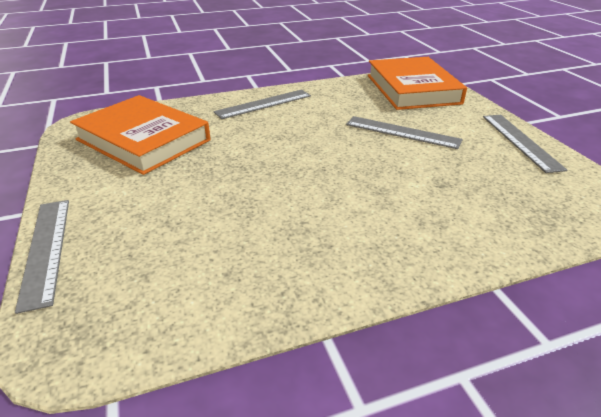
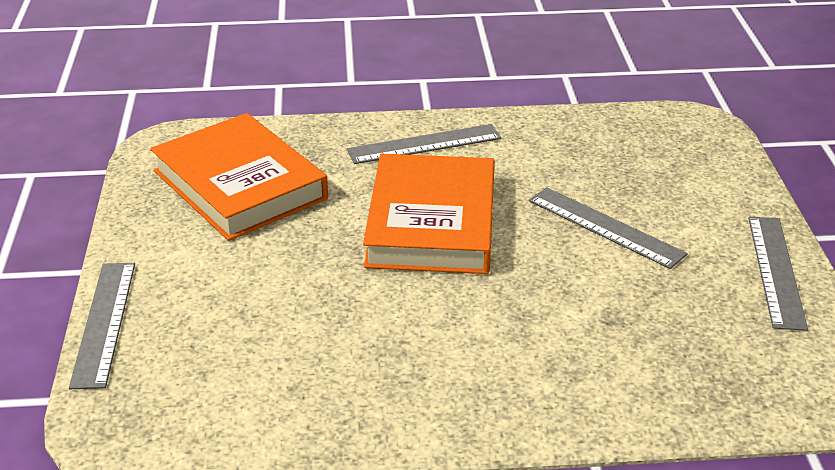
camera: 15 degrees right, 0 degrees up
(412, 89) = (670, 147): orange book -> orange book (432, 223)

